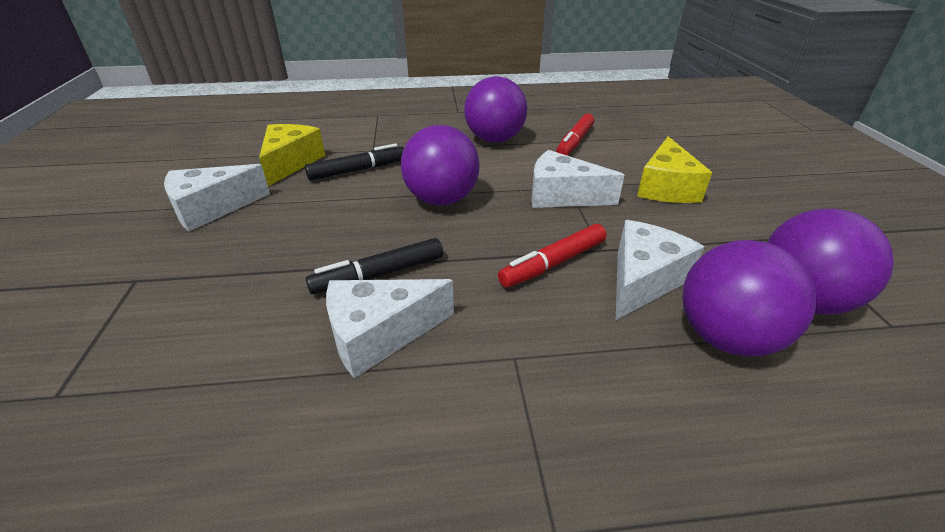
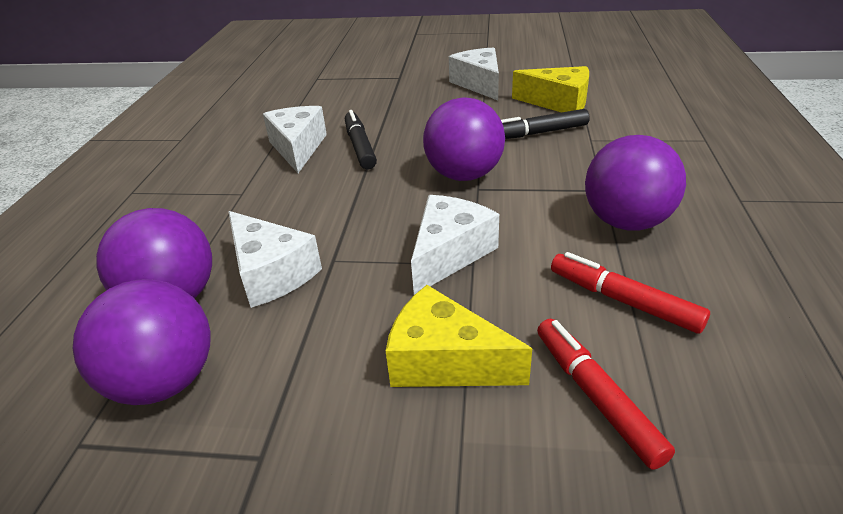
camera: 105 degrees right, 0 degrees up
(358, 170) = (538, 133): black marker -> black marker turned 90 degrees clockwise
(553, 263) = (327, 225): red marker -> red marker (595, 396)

